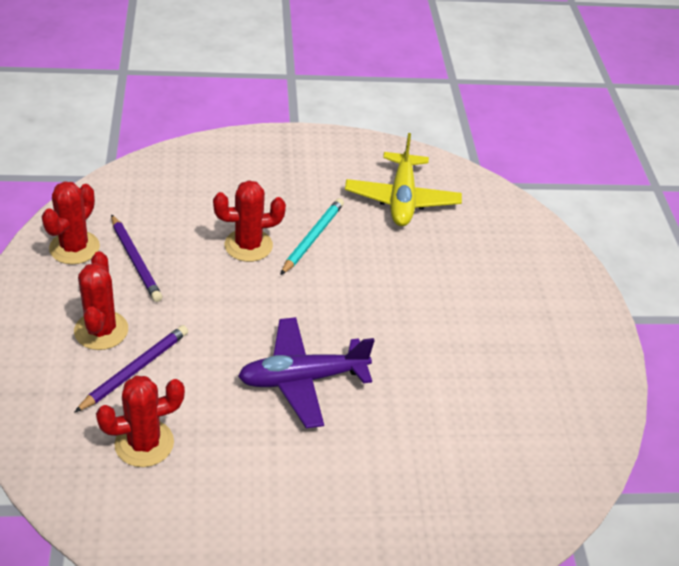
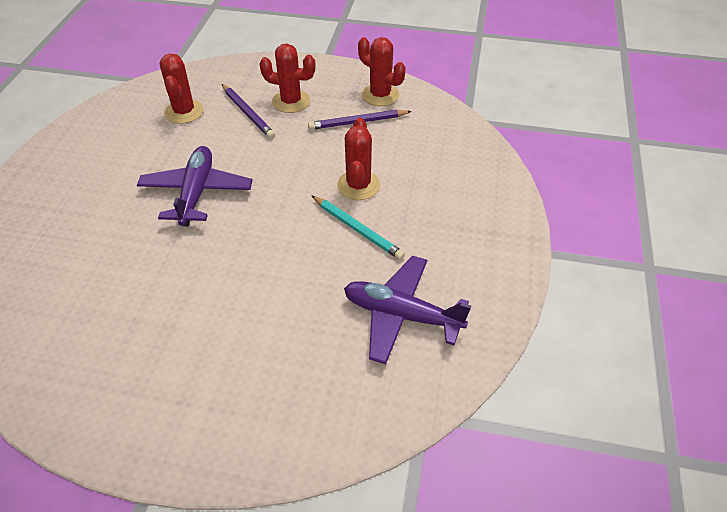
camera: 110 degrees right, 5 degrees up
(402, 199) = (401, 315): yellow plane -> purple plane

